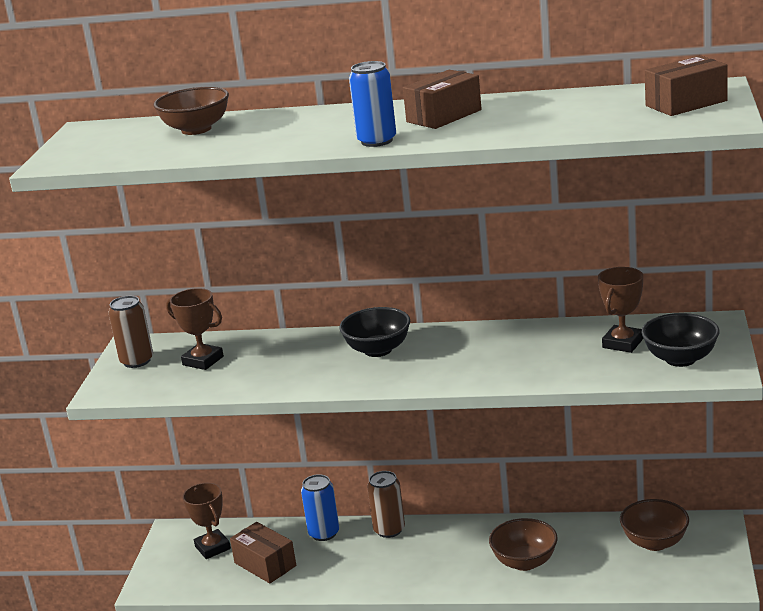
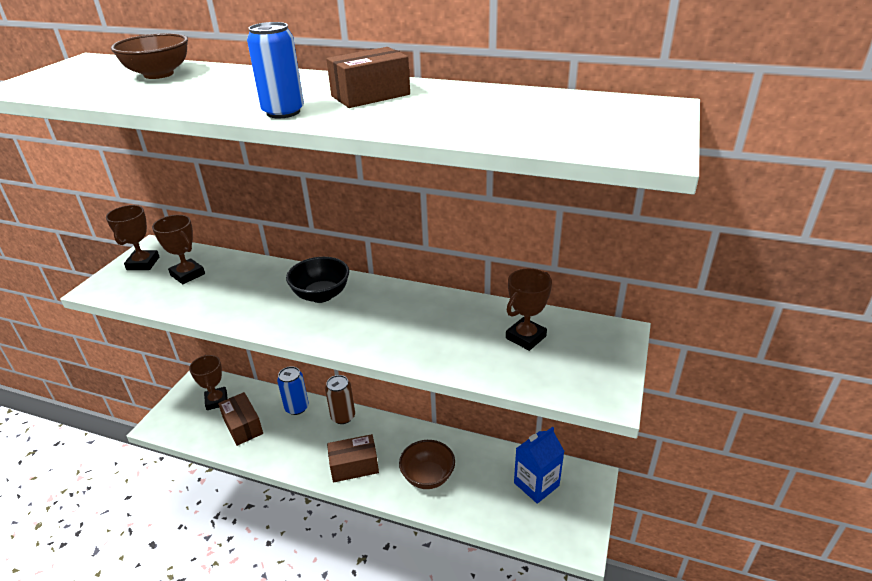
camera: 10 degrees right, 10 degrees up
(137, 361) = (143, 263): brown can -> brown trophy
(654, 542) = (536, 484): brown bowl -> blue carton
(680, 359) = (570, 370): black bowl -> none
(686, 103) = (619, 121): brown box -> brown box (354, 466)

